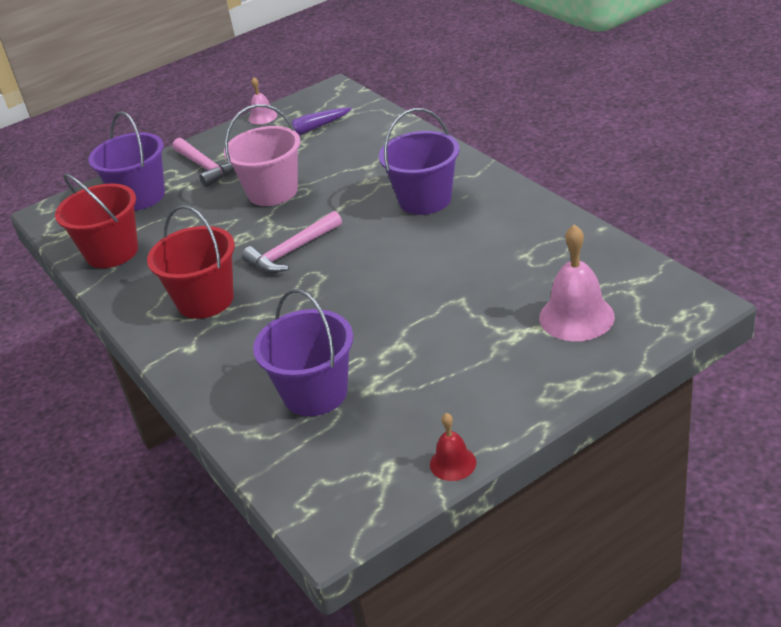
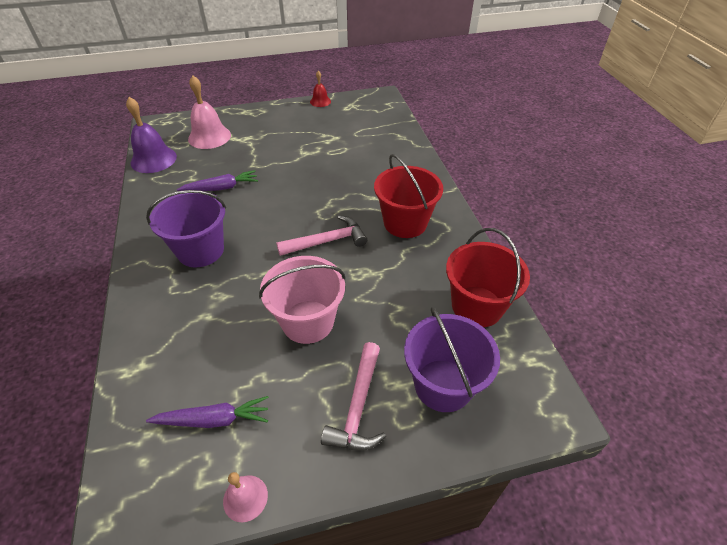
camera: 165 degrees left, 10 degrees up
(205, 167) = (358, 406): pink hammer -> pink hammer turned 150 degrees counterclockwise
(315, 393) = (362, 144): purple bucket -> none
(471, 258) = (221, 188): none -> purple carrot
(611, 258) = (153, 159): none -> purple bell

